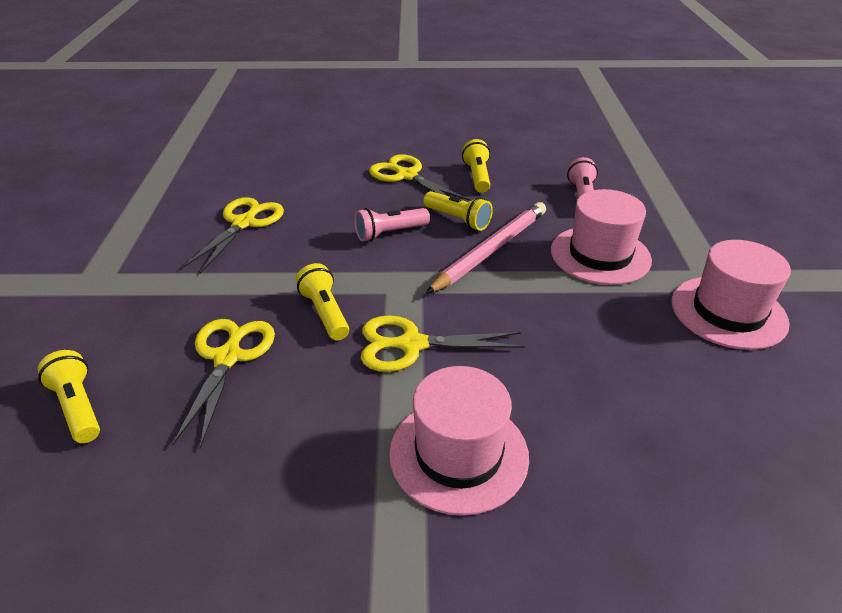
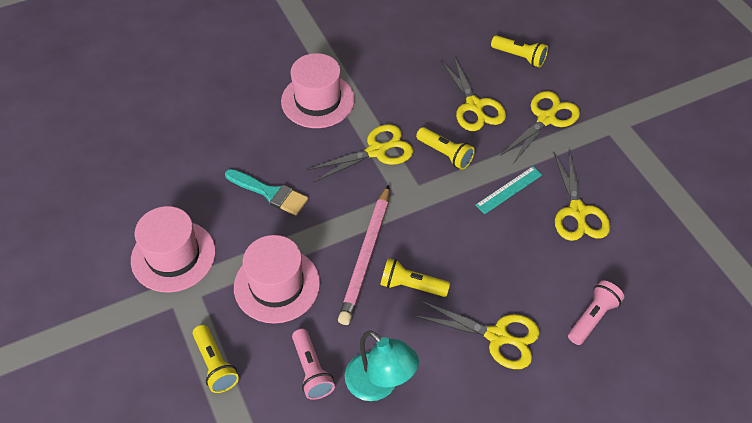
camera: 155 degrees right, 15 degrees up
(160, 310) = (546, 119): none -> yellow scissors
(289, 258) = (509, 190): none -> turquoise ruler
(389, 233) = (456, 245): pink flashlight -> pink flashlight (592, 317)
(477, 176) = (428, 365): yellow flashlight -> yellow flashlight (215, 365)
(525, 177) = (379, 385): none -> turquoise lamp
(585, 341) = (270, 193): none -> turquoise brush

